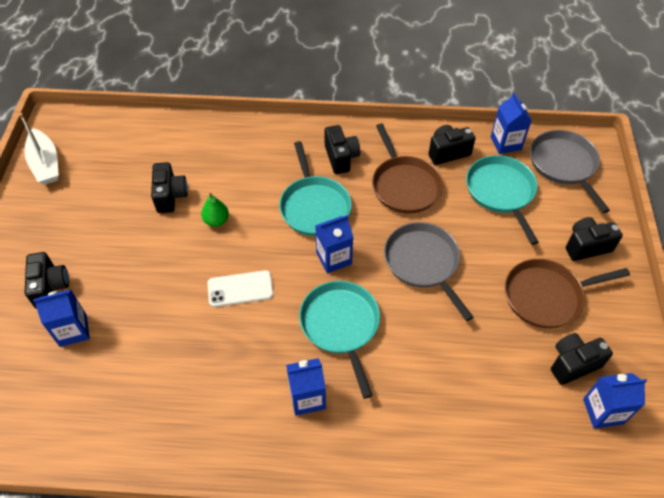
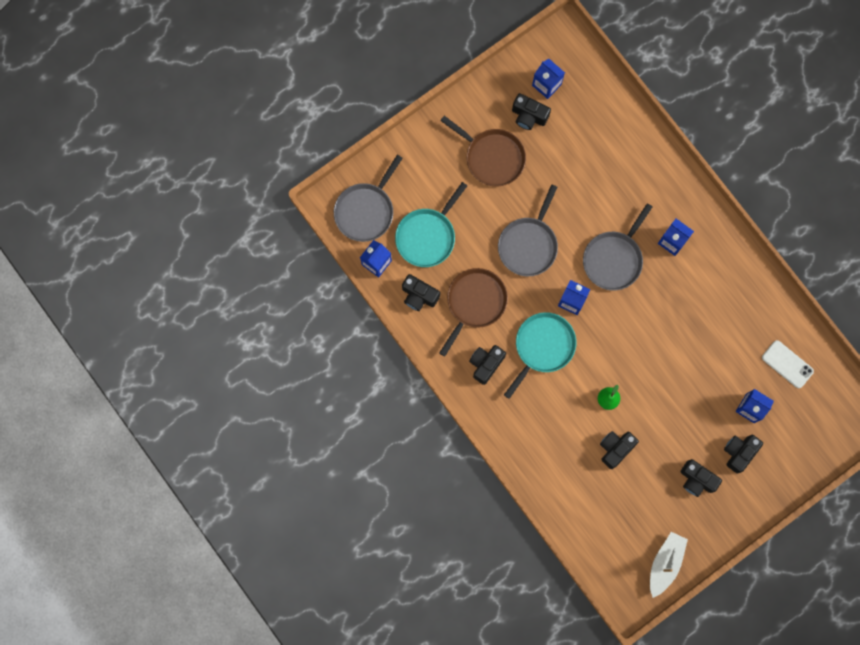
camera: 130 degrees left, 25 degrees up
(240, 289) = (641, 338): white phone -> white phone (787, 364)
(341, 325) = (614, 259): turquoise pan -> grey pan
(586, 246) = (431, 156): black camera -> black camera (696, 480)

